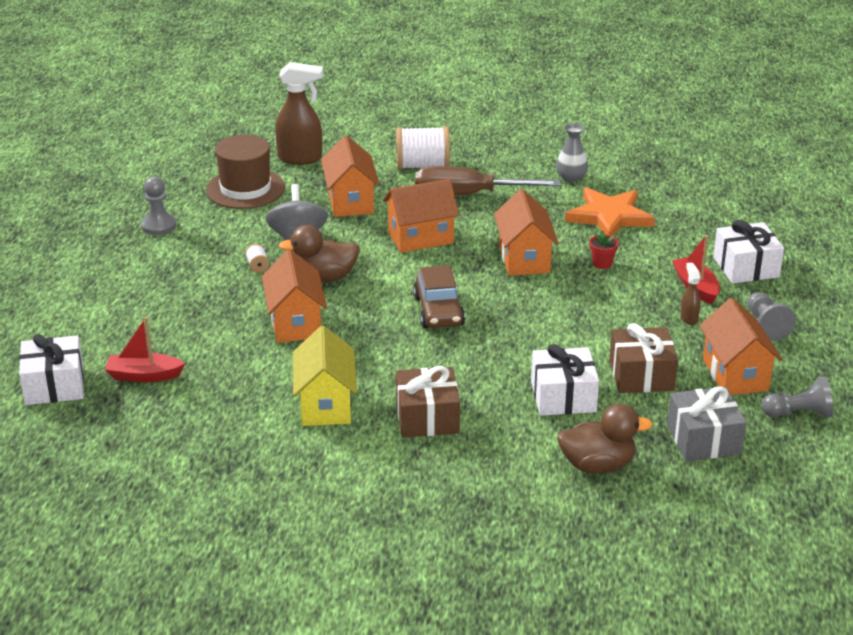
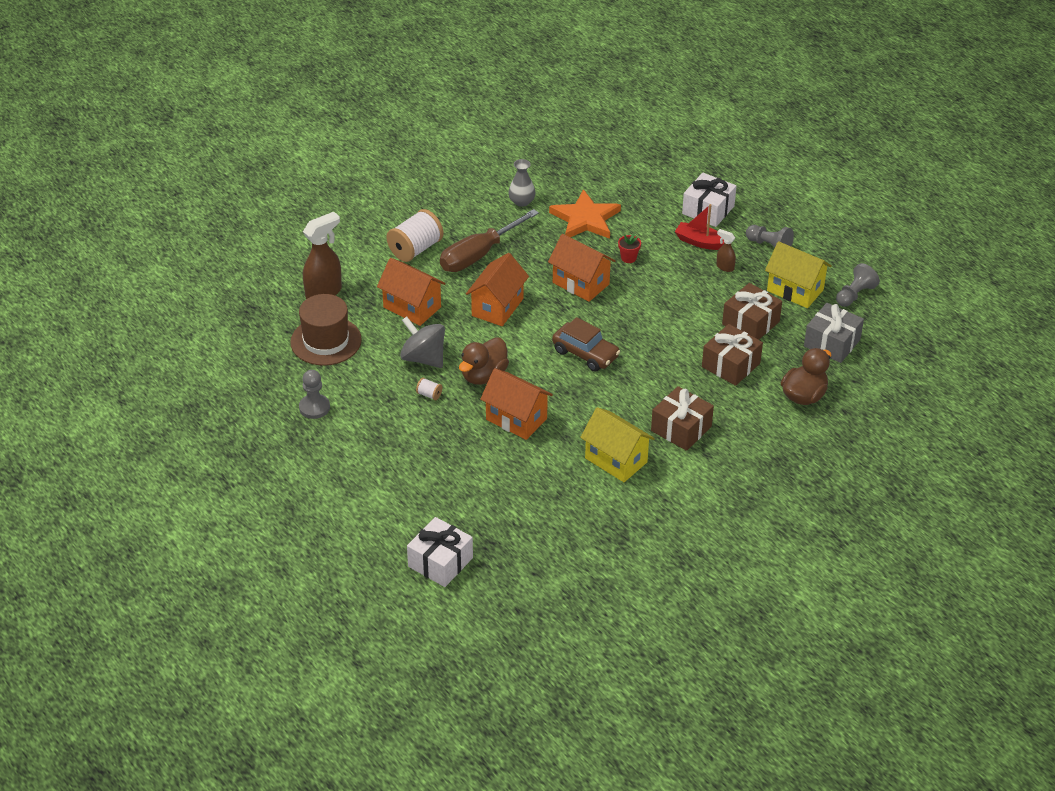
camera: 45 degrees left, 10 degrees up
(144, 375) = (483, 517): red boat -> none
(563, 397) = (731, 365): white gift -> brown gift
(735, 375) = (795, 290): orange house -> yellow house

